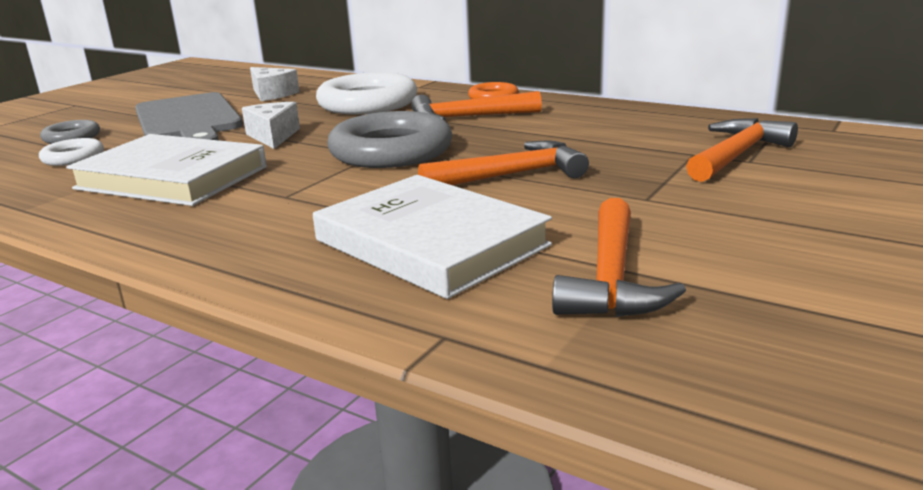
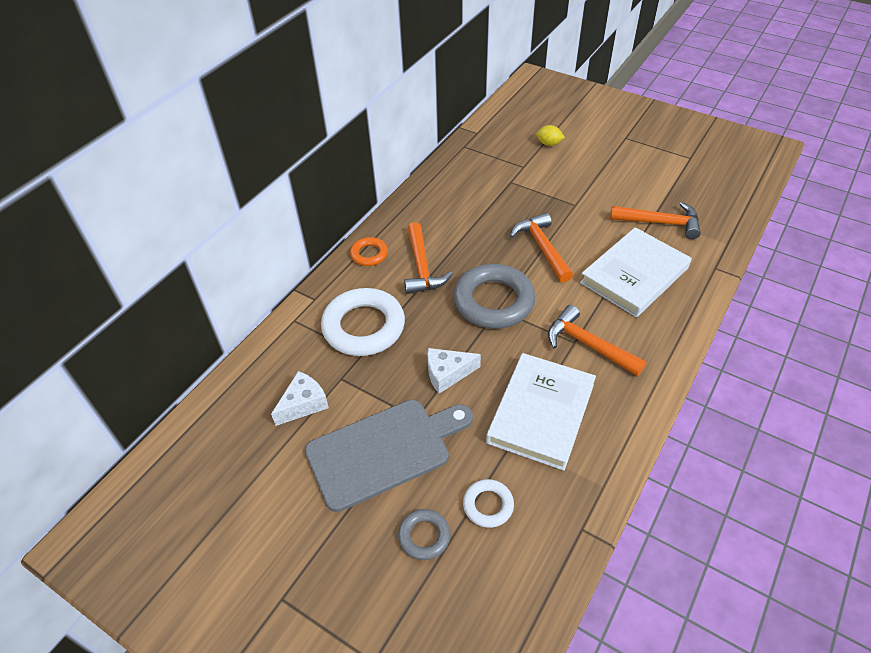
camera: 90 degrees left, 25 degrees up
(737, 155) = (515, 169): orange hammer -> orange hammer (588, 345)
(853, 177) = (549, 144): none -> yellow lemon

